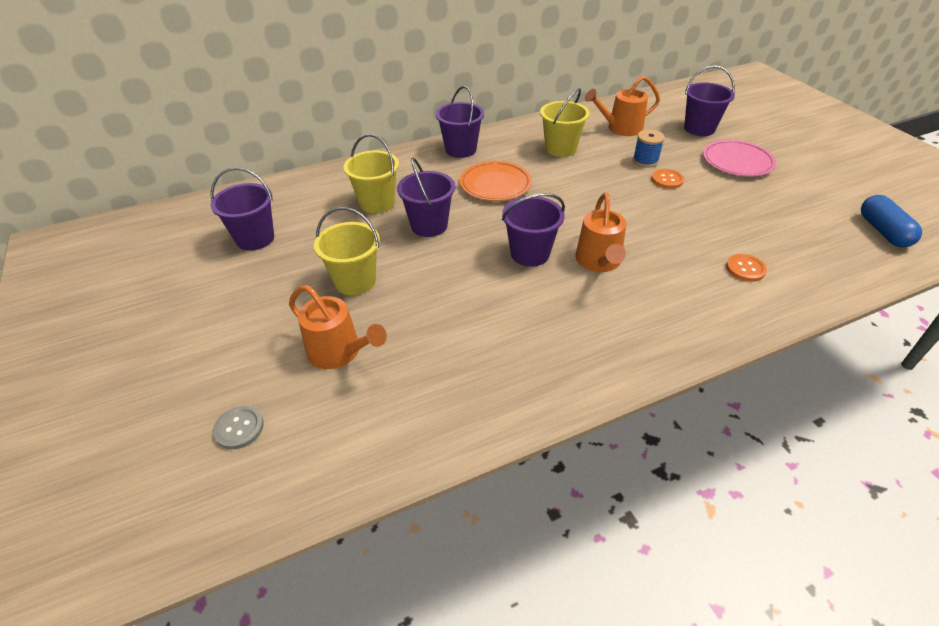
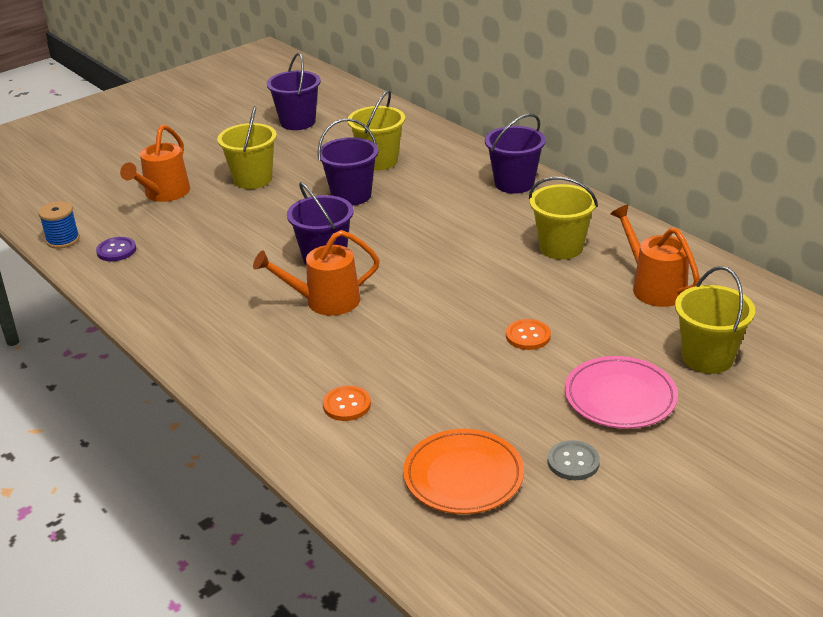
camera: 75 degrees right, 10 degrees down
(239, 428) = (85, 177): grey button -> grey button (573, 462)
(448, 402) = (116, 250): none -> purple button
(495, 184) = (448, 217): orange plate -> orange plate (463, 476)
(645, 161) = (570, 315): blue spool -> blue spool (63, 240)
(699, 128) = (707, 358): purple bucket -> yellow bucket
(883, 231) = (487, 539): blue capsule -> none

